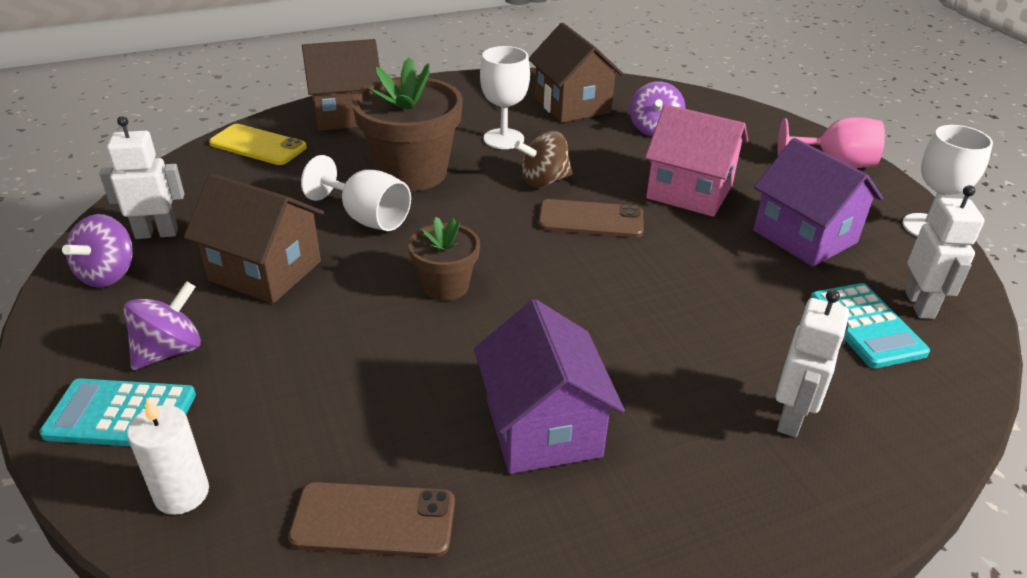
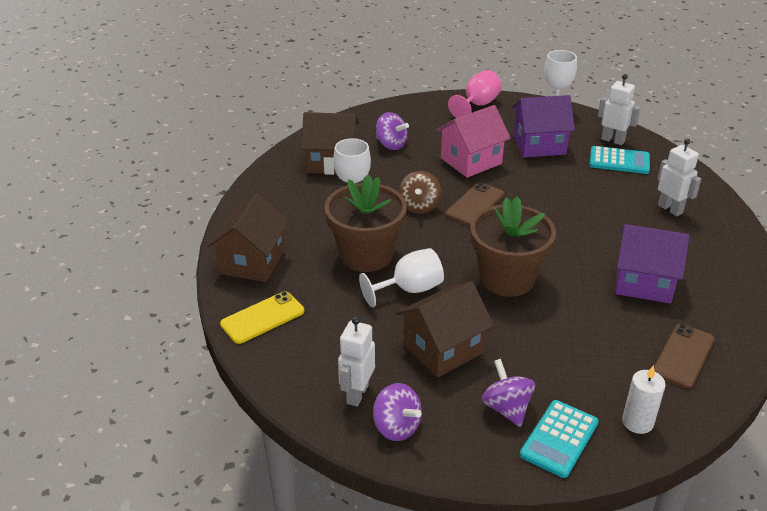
camera: 60 degrees left, 0 degrees up
(445, 286) = (507, 278): brown flower pot -> brown flower pot, size x1.81

